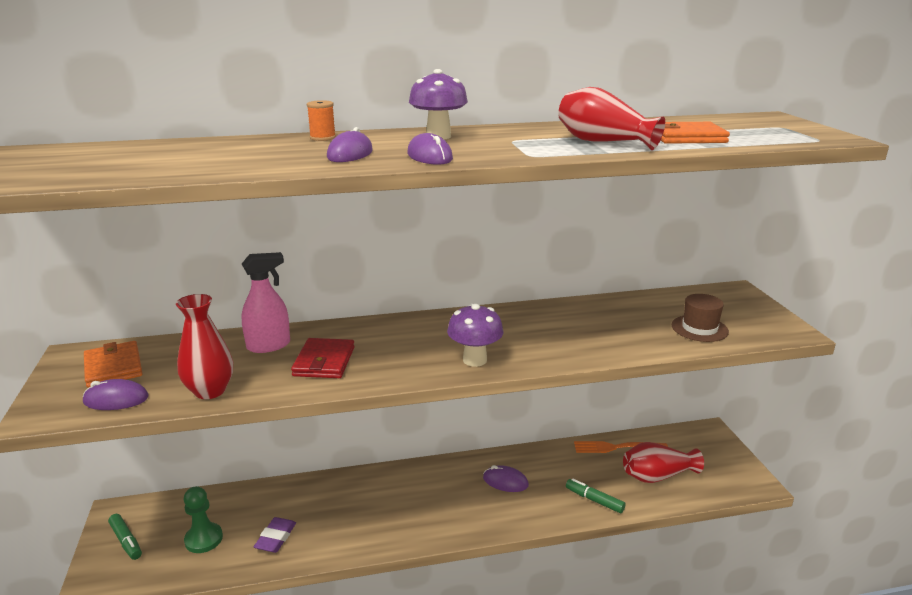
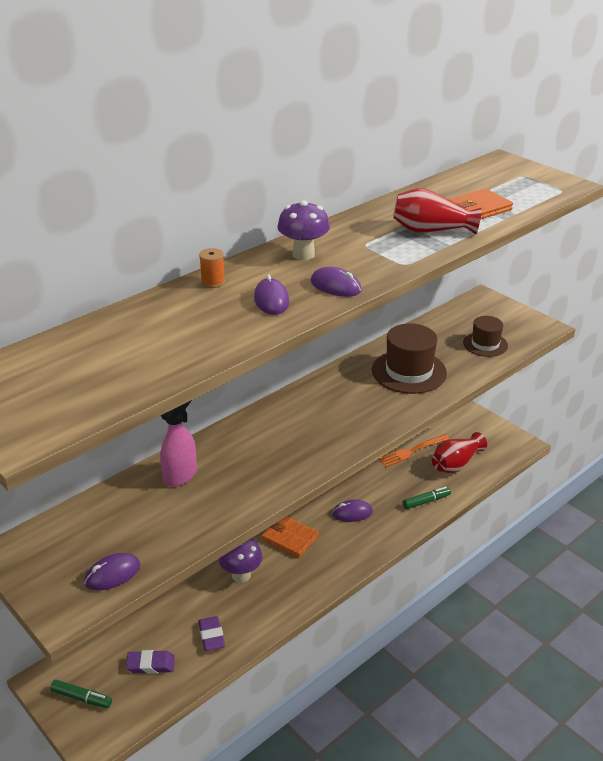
camera: 30 degrees left, 10 degrees up
(113, 367) = (67, 547): orange wallet -> orange wallet (290, 538)
(204, 539) = (151, 665): green pawn -> purple eraser
(210, 391) = (183, 535): red vase -> none
(324, 362) = (244, 473): red wallet -> none
(474, 360) = (357, 429): purple mushroom -> purple mushroom (241, 575)
(584, 329) = (409, 371): none -> brown hat
(594, 500) = (426, 501): green marker -> green marker turned 150 degrees clockwise

